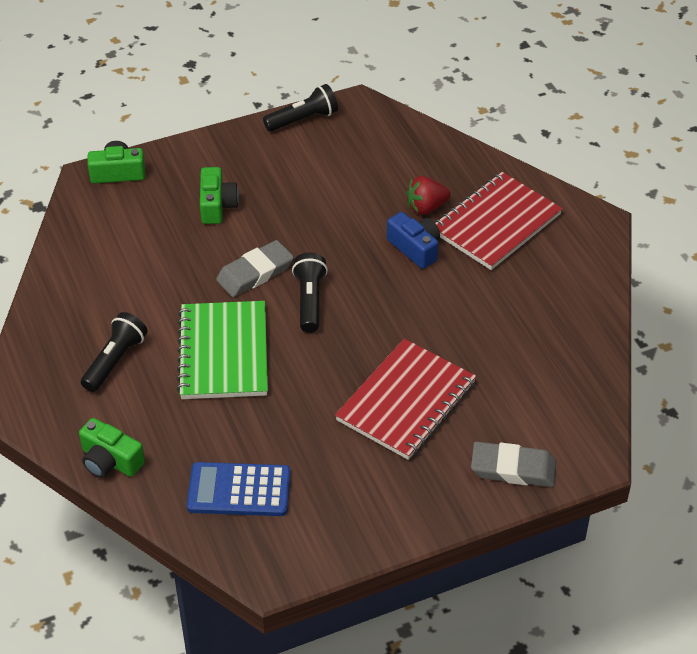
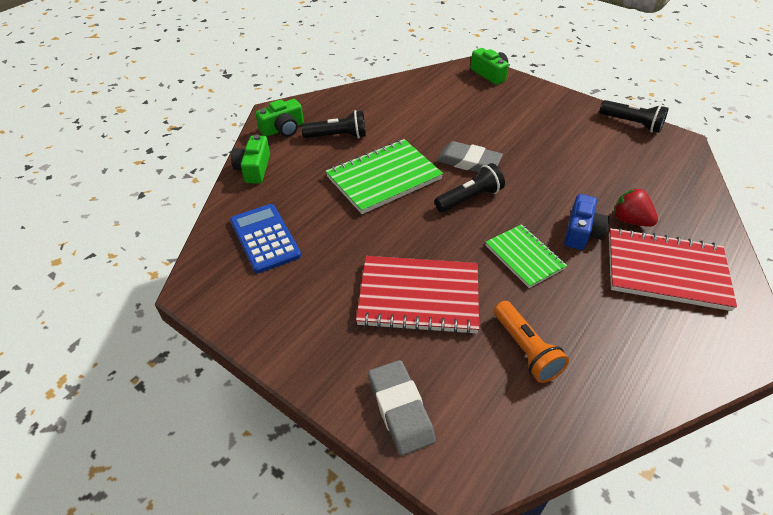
camera: 60 degrees right, 0 degrees up
(217, 205) = (509, 121): green camera -> green camera (283, 129)
(414, 304) = (524, 257): none -> green notebook
(510, 359) = (526, 350): none -> orange flashlight

